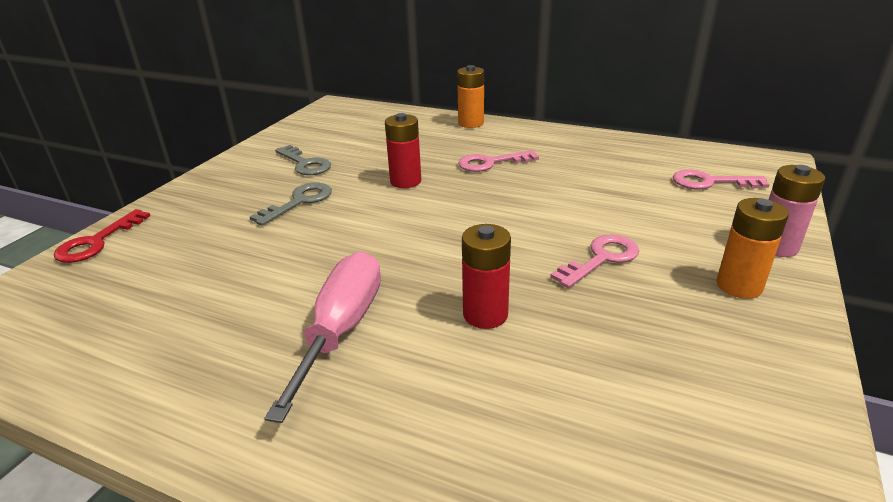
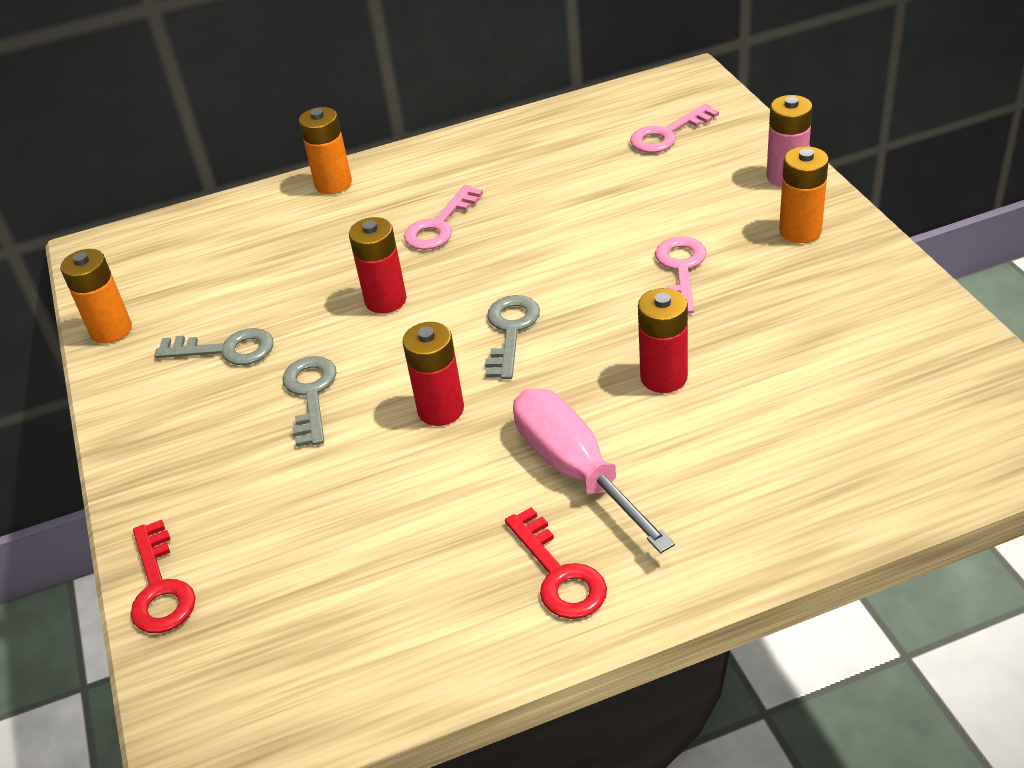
camera: 40 degrees left, 10 degrees up
(223, 385) = (559, 574): none -> red key
(283, 134) = (111, 330): none -> orange battery
(337, 246) = (440, 410): none -> red battery
(440, 231) = (510, 331): none -> grey key

